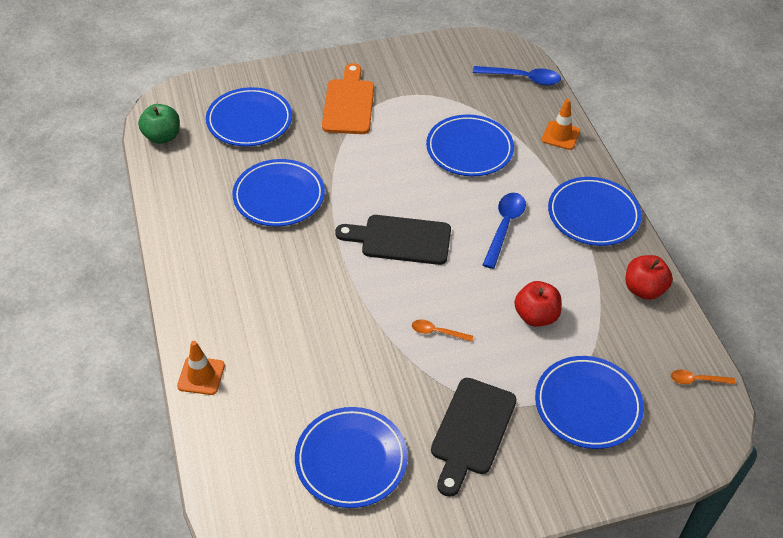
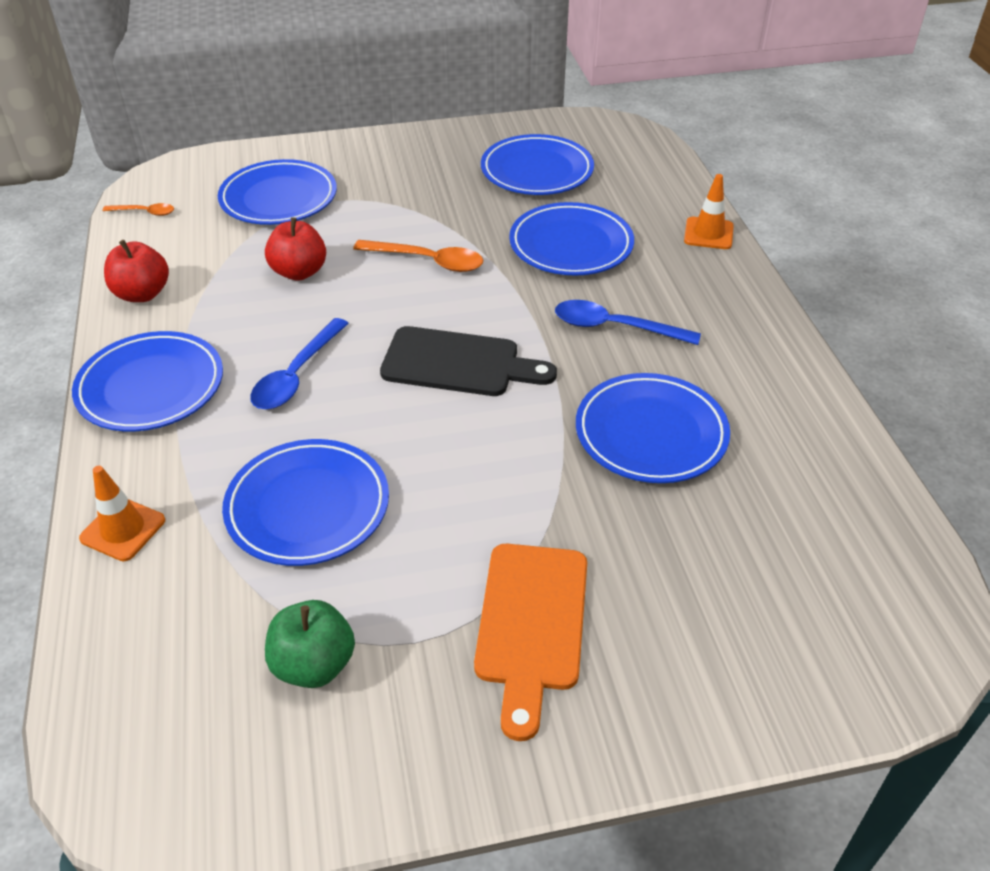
camera: 175 degrees left, 5 degrees down
(162, 137) = (898, 557): green apple -> green apple (314, 664)
(249, 121) = (735, 588): blue plate -> blue plate (571, 245)
(437, 332) = (428, 261): orange spoon -> orange spoon, size x1.74
(471, 431) = (410, 185): black cutting board -> none
(522, 78) = (127, 681): blue spoon -> blue spoon (615, 327)

